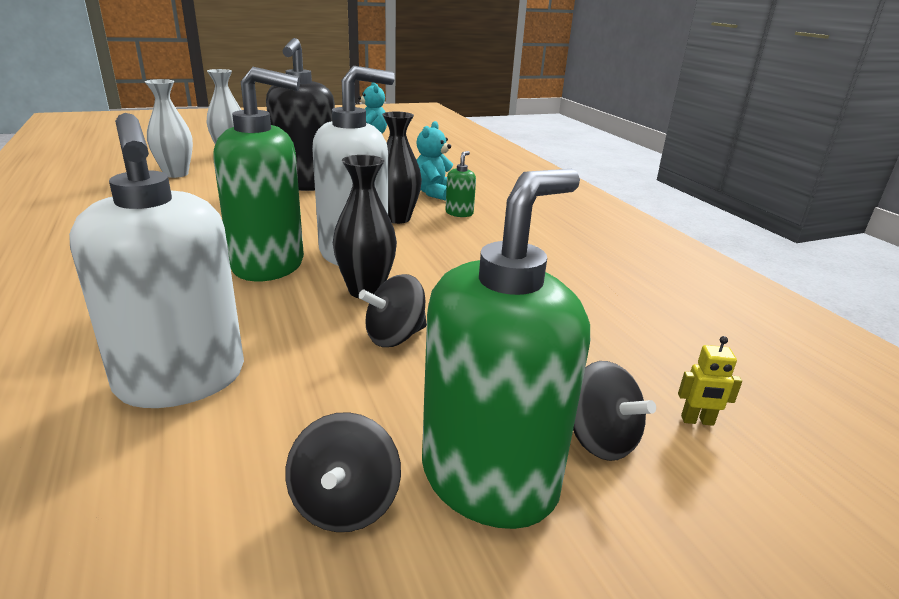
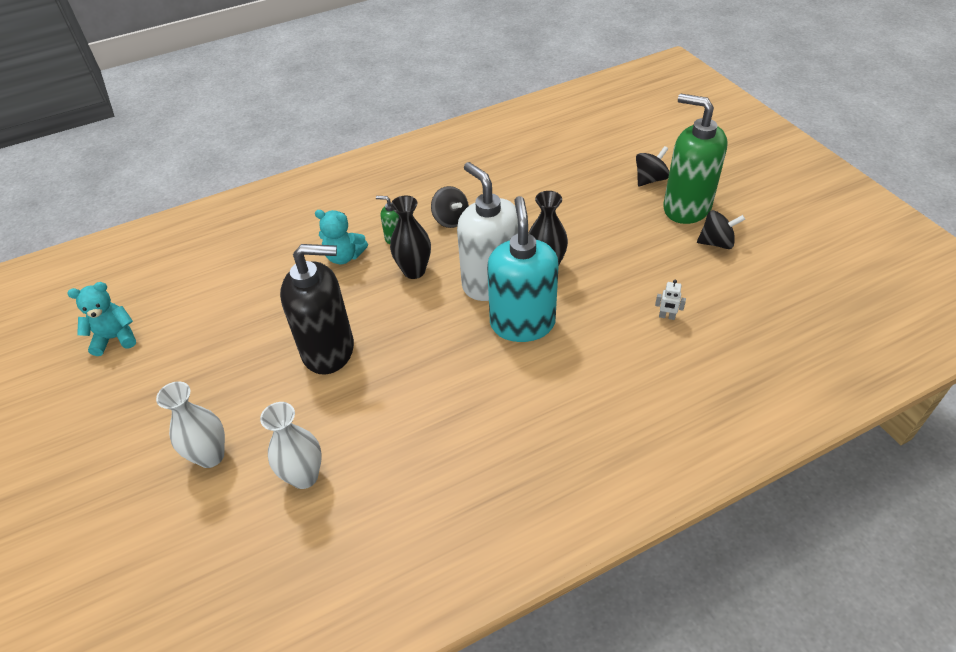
camera: 90 degrees left, 20 degrees up
(181, 380) = (667, 316): white soap dispenser -> white robot
(268, 265) = (522, 323): green soap dispenser -> turquoise soap dispenser
(395, 337) = (595, 246): black spinning top -> black spinning top (450, 219)
(697, 421) = (626, 153): yellow robot -> none

